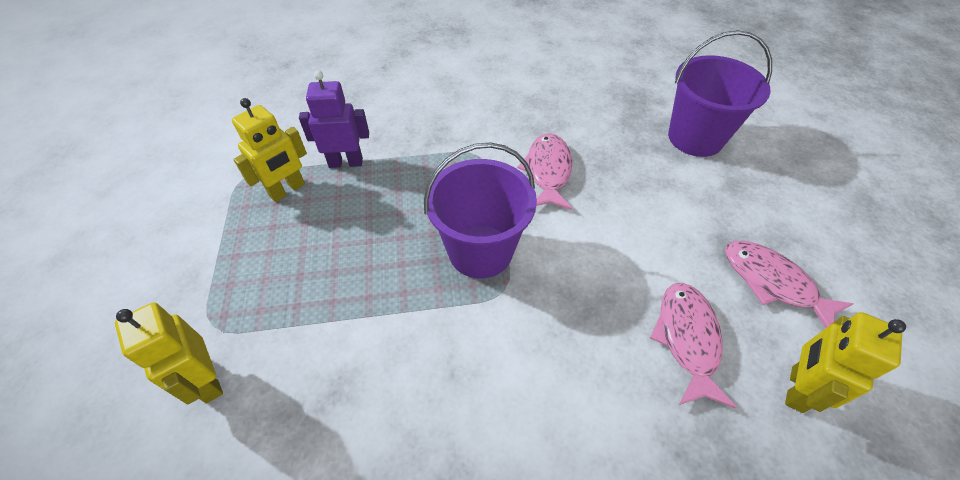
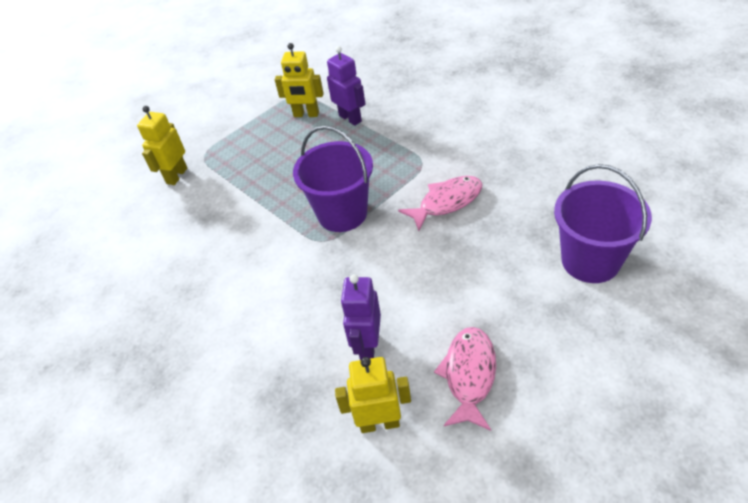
camera: 60 degrees right, 5 degrees down
(687, 339) = (367, 346): pink fish -> purple robot

